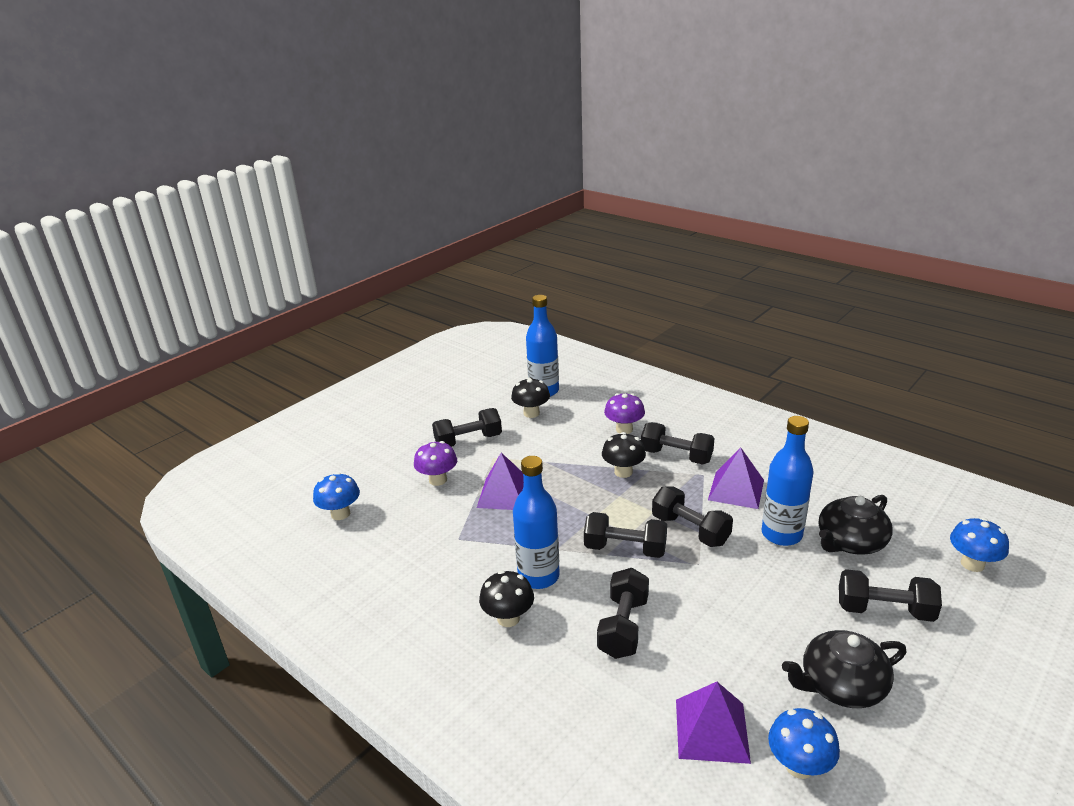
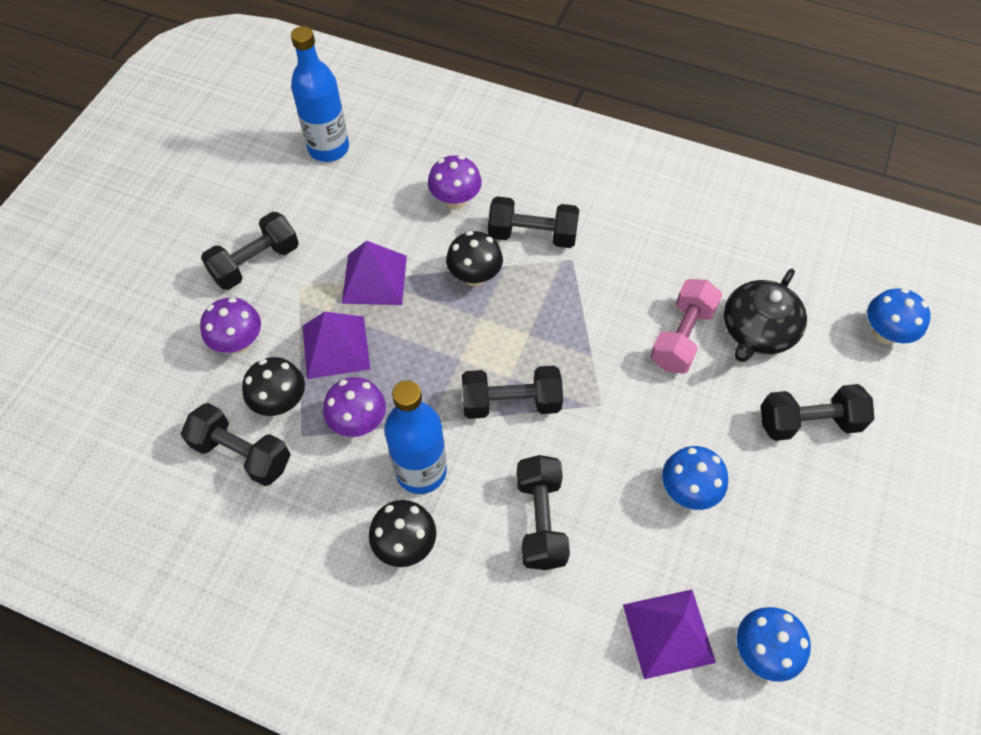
camera: 20 degrees left, 30 degrees up
(340, 514) = (127, 432): blue mushroom -> blue mushroom (688, 490)
(503, 538) = (358, 422): none -> purple mushroom
(531, 413) = (325, 194): black mushroom -> black mushroom (280, 402)
(690, 530) = (579, 354): black dumbbell -> black dumbbell (242, 453)
(736, 490) = (616, 277): purple pyramid -> purple pyramid (374, 279)
(781, 534) = (682, 337): blue bottle -> pink dumbbell
(841, 685) = (783, 536): black teapot -> none

